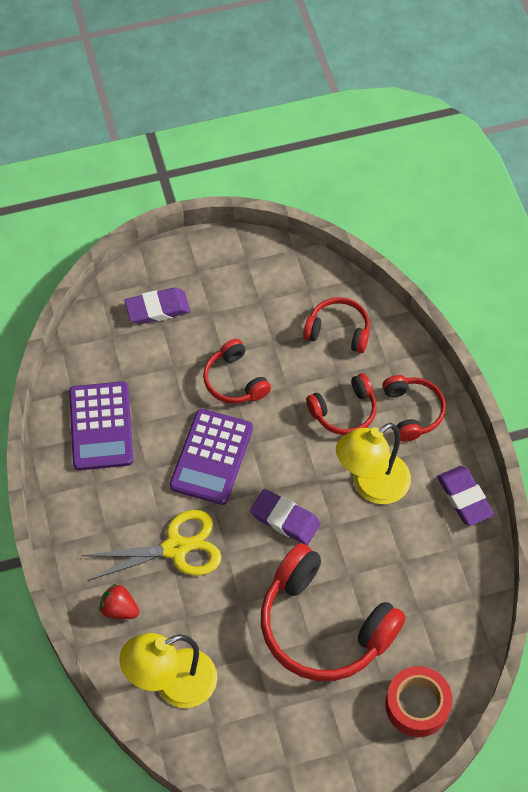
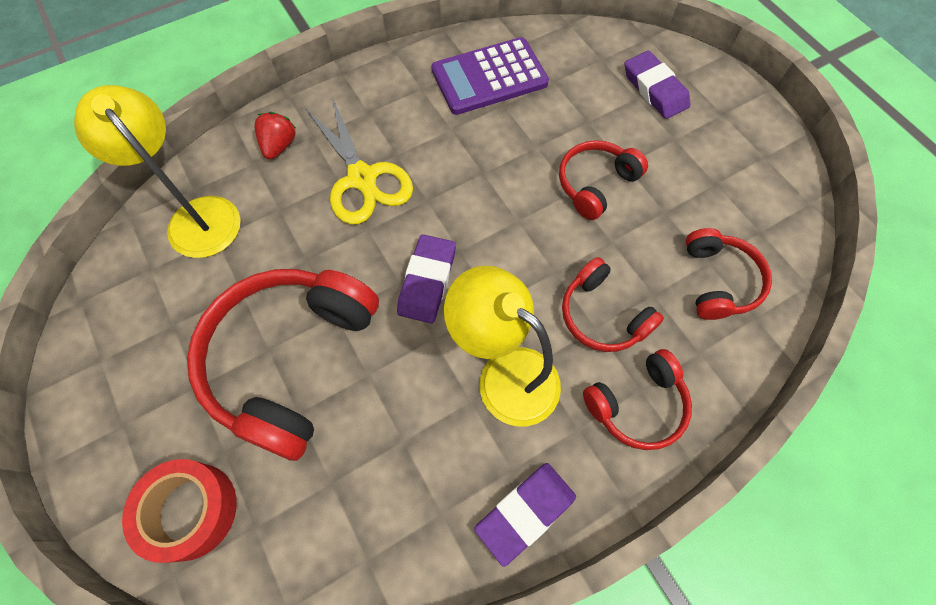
camera: 75 degrees right, 5 degrees up
(211, 457) = (486, 185): purple calculator -> none

